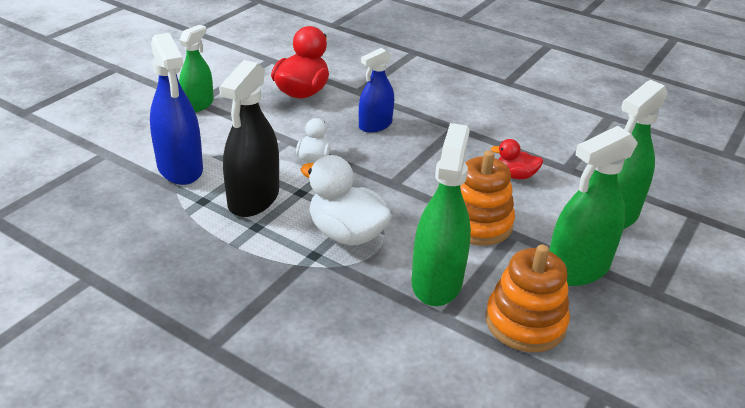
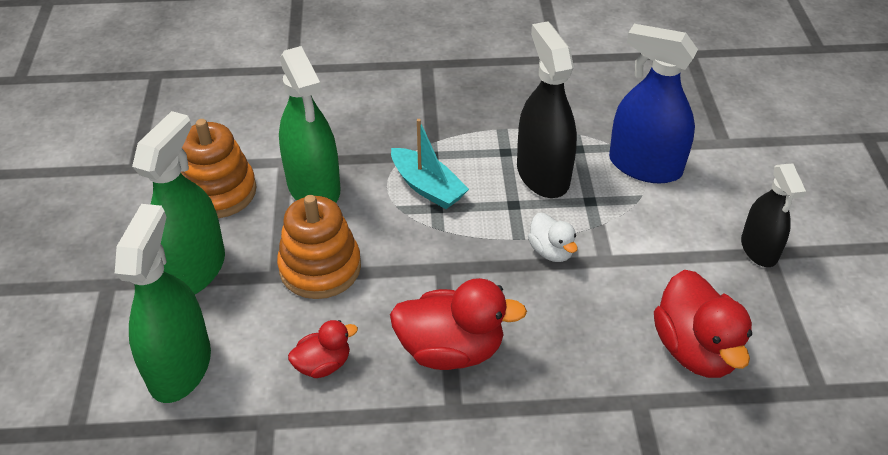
camera: 145 degrees right, 10 degrees up
(198, 104) = (759, 249): green spray bottle -> black spray bottle
(346, 234) = (427, 187): white duck -> turquoise boat
(375, 125) = (548, 347): blue spray bottle -> none
(431, 148) = (451, 349): none -> red duck

